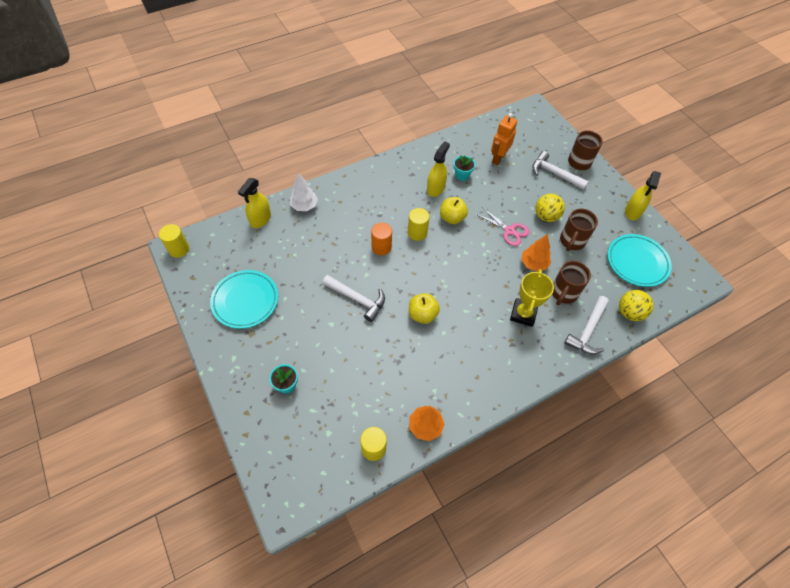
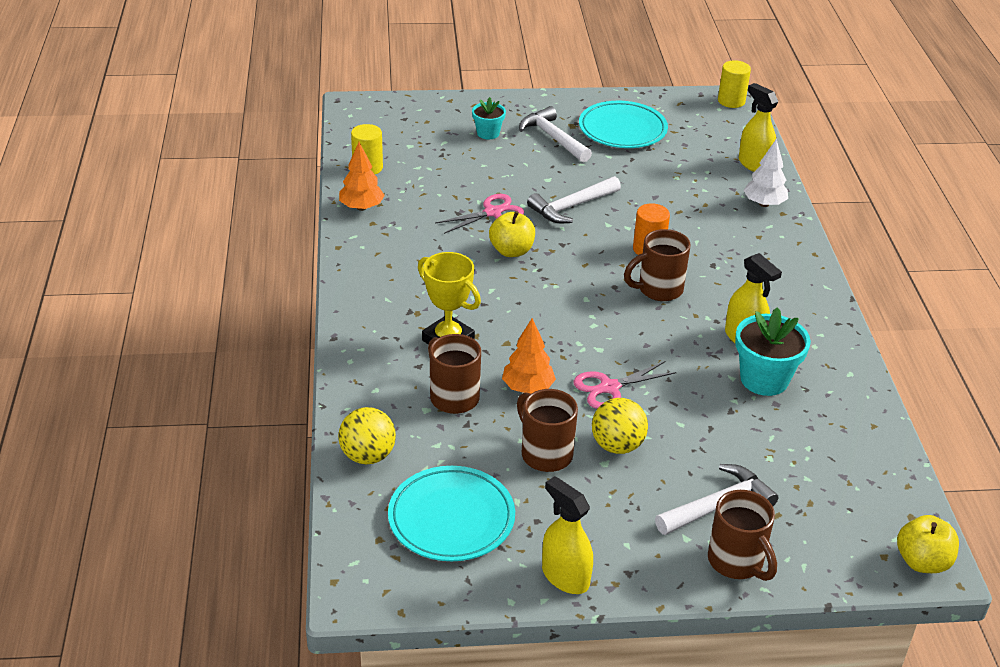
camera: 115 degrees right, 20 degrees down
(387, 341) = (493, 212): none -> pink scissors
(417, 233) = (658, 290): yellow cylinder -> brown mug
(452, 218) = (670, 334): yellow apple -> yellow apple (922, 562)
(462, 175) = (764, 379): turquoise flower pot -> turquoise flower pot, size x1.71
(498, 158) = (791, 442): orange robot -> none
(587, 331) = (373, 393): white hammer -> white hammer (553, 138)

